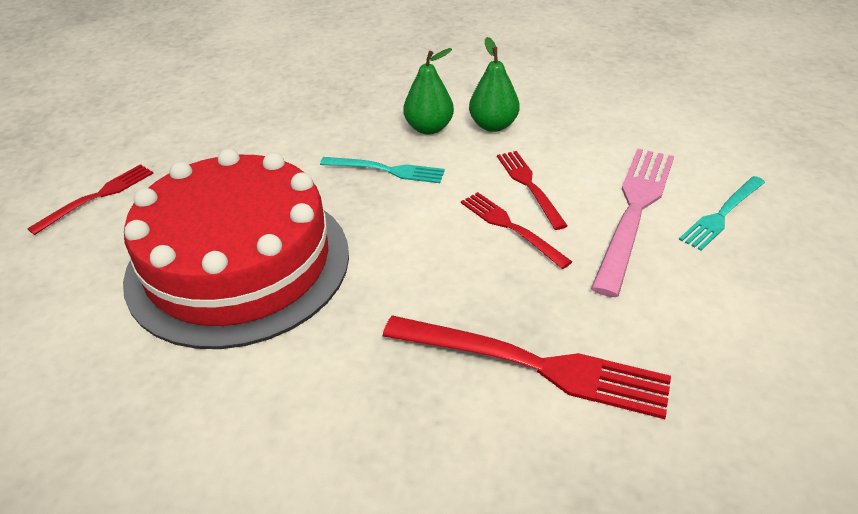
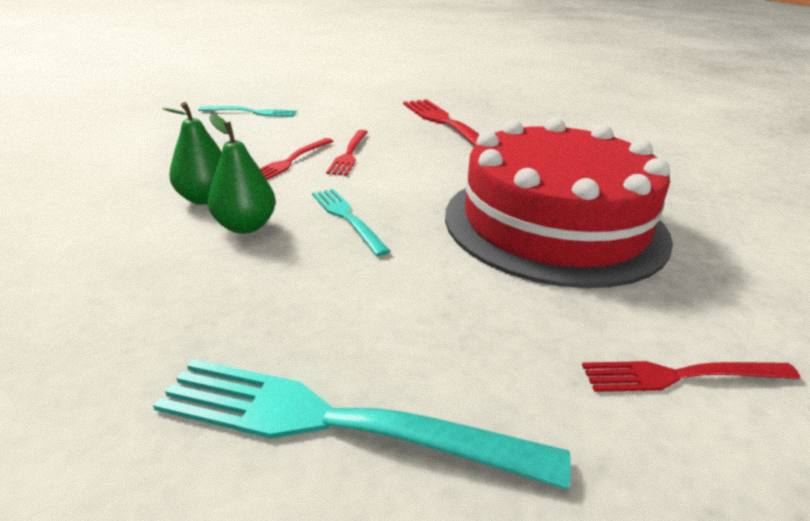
camera: 135 degrees left, 10 degrees down
(239, 101) = (338, 422): none -> turquoise fork
(634, 211) = (278, 129): pink fork -> none

